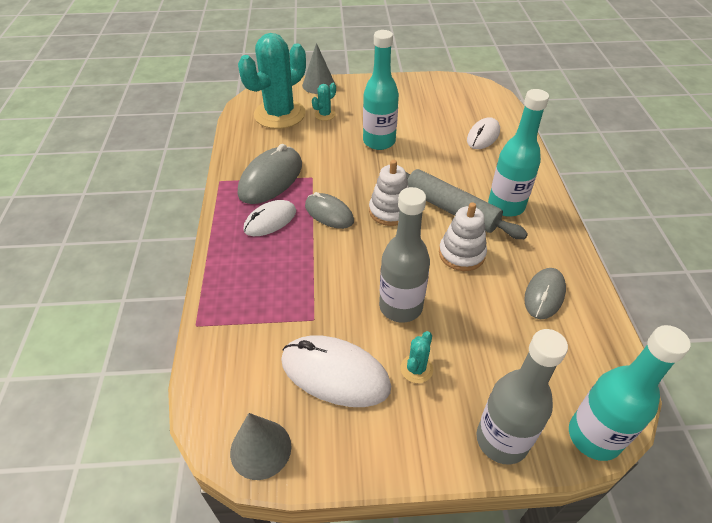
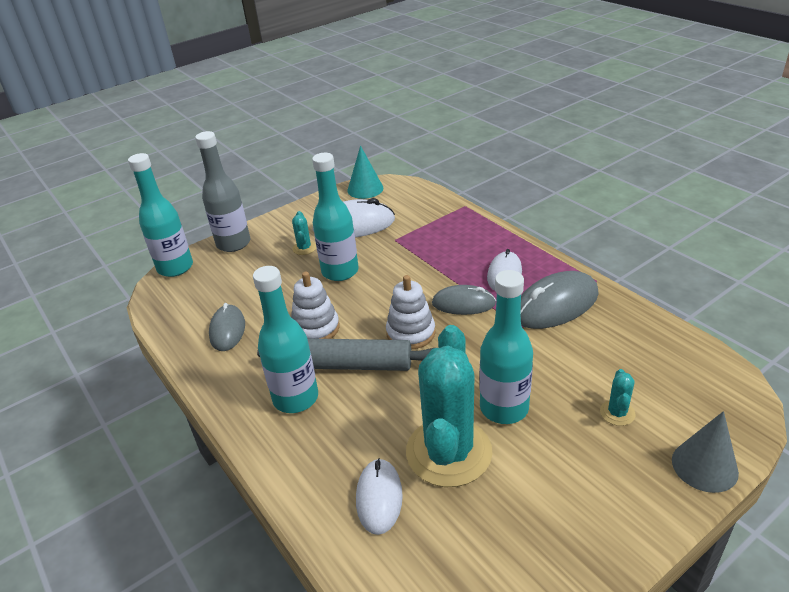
camera: 150 degrees right, 10 degrees down
(260, 449) = (365, 189): grey cone -> turquoise cone
(271, 179) = (555, 305): grey mouse -> grey mouse turned 60 degrees clockwise
(279, 114) = (667, 381): turquoise cactus -> turquoise cactus (448, 452)
(400, 307) = (340, 271): grey bottle -> turquoise bottle

